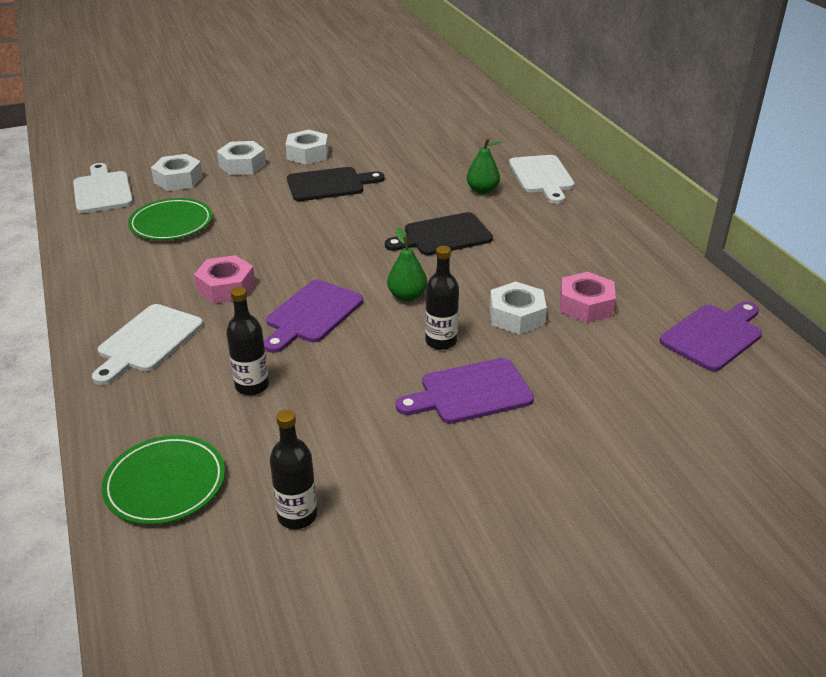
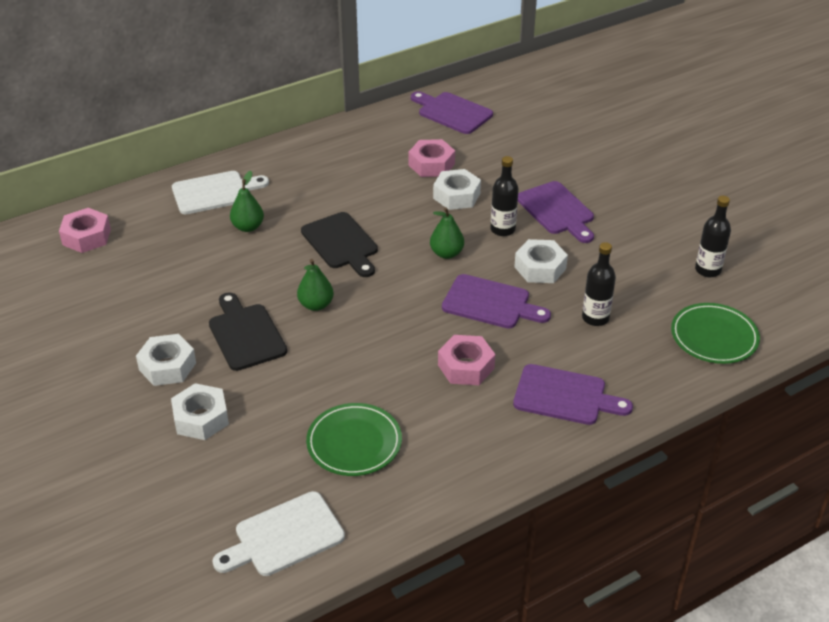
camera: 100 degrees left, 5 degrees up
(148, 341) = (564, 396): white cutting board -> purple cutting board
(178, 179) = (246, 468): white nut -> white nut (540, 268)
(353, 217) = (316, 305): none -> green pear
(484, 125) = (86, 237): none -> pink nut

